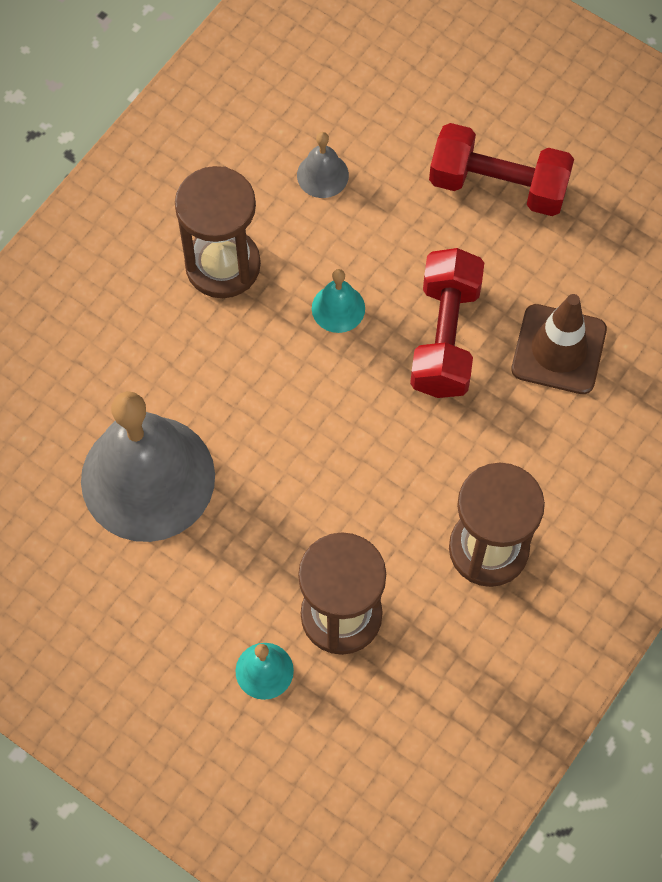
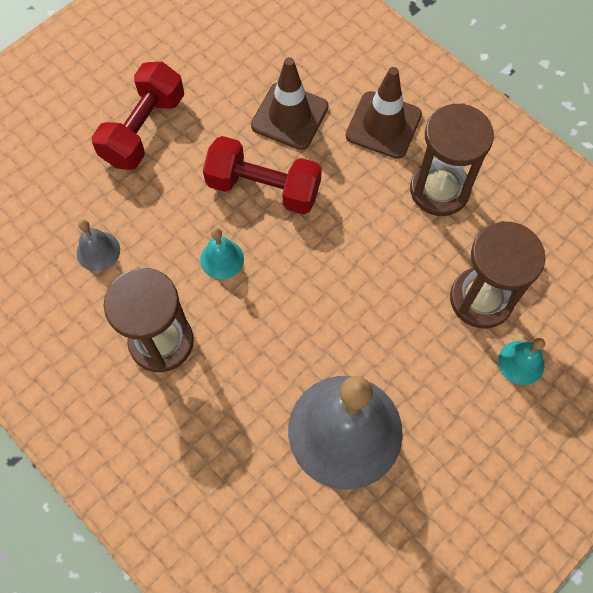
camera: 80 degrees left, 0 degrees up
(573, 467) = (383, 125): none -> brown traffic cone

